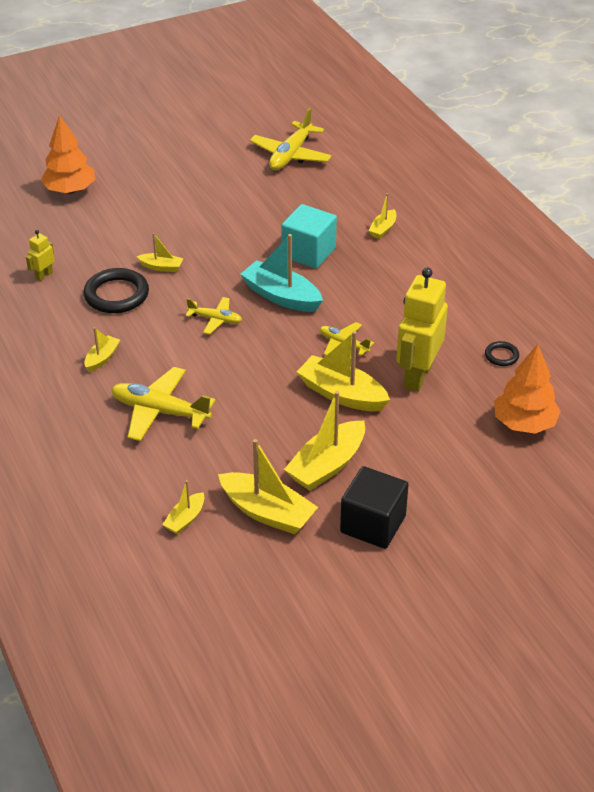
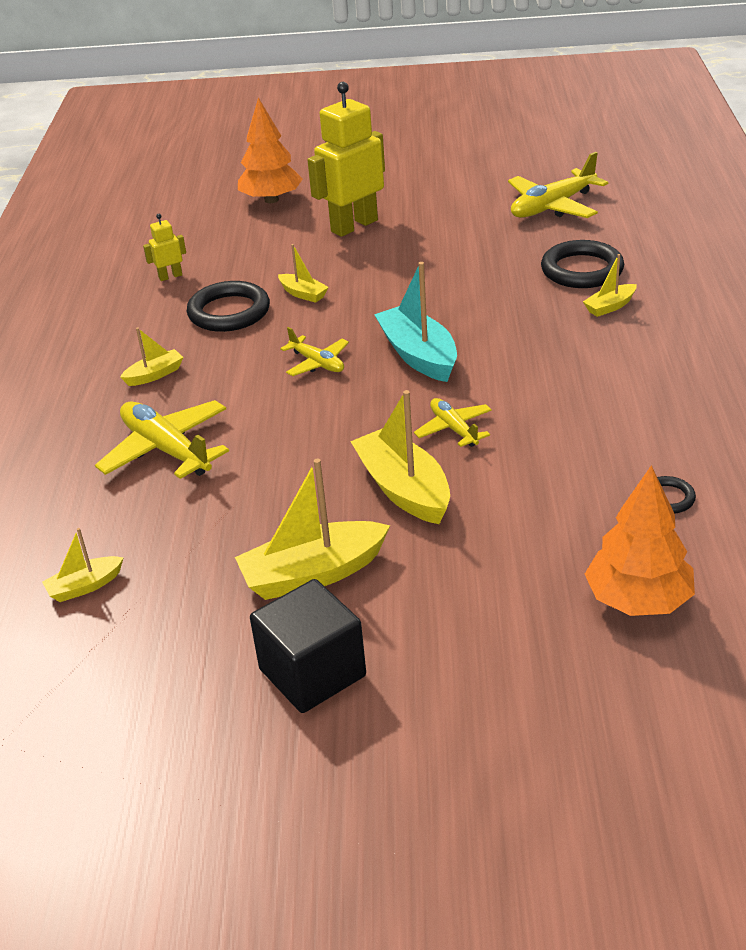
camera: 30 degrees right, 5 degrees down
(267, 512) = (189, 610): yellow boat -> none
(308, 252) = (492, 314): turquoise cube -> none
(346, 204) = (582, 270): none -> black ring
(417, 376) = (524, 493): yellow robot -> yellow robot (354, 226)

